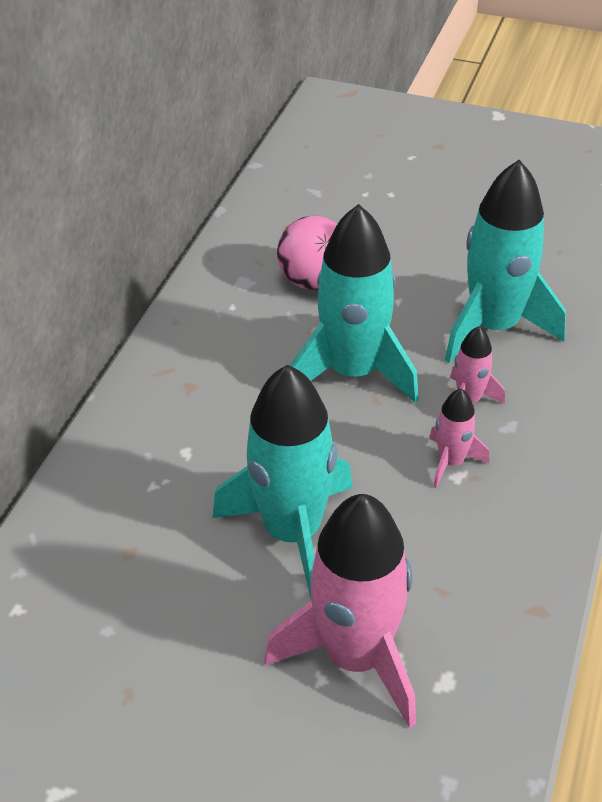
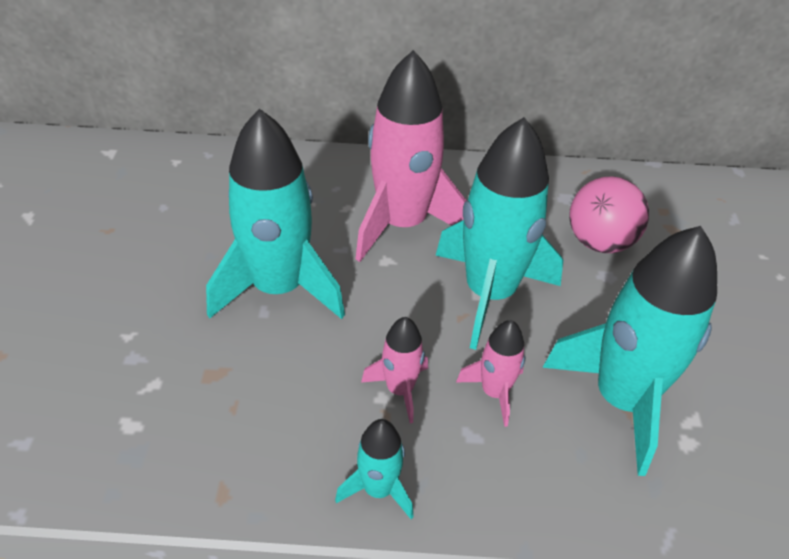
camera: 70 degrees right, 0 degrees up
(356, 656) = (152, 354): pink rocket -> pink rocket (402, 224)
(551, 498) = (378, 489): none -> turquoise rocket

